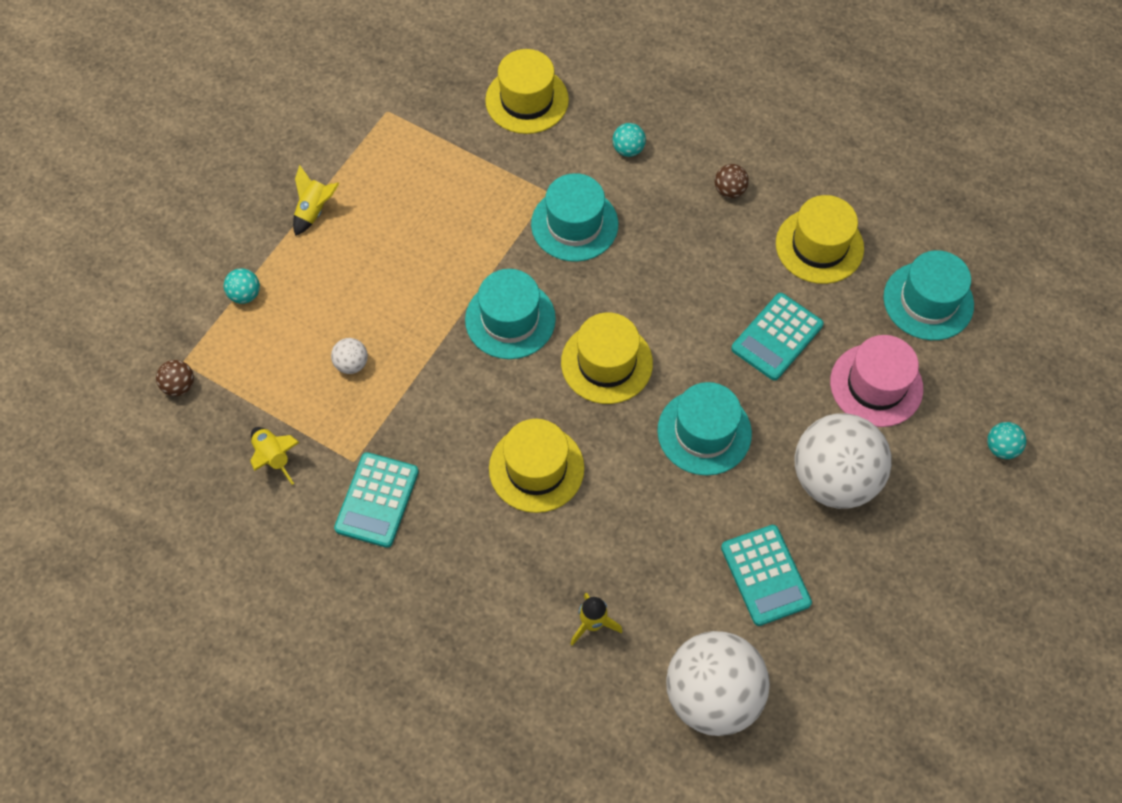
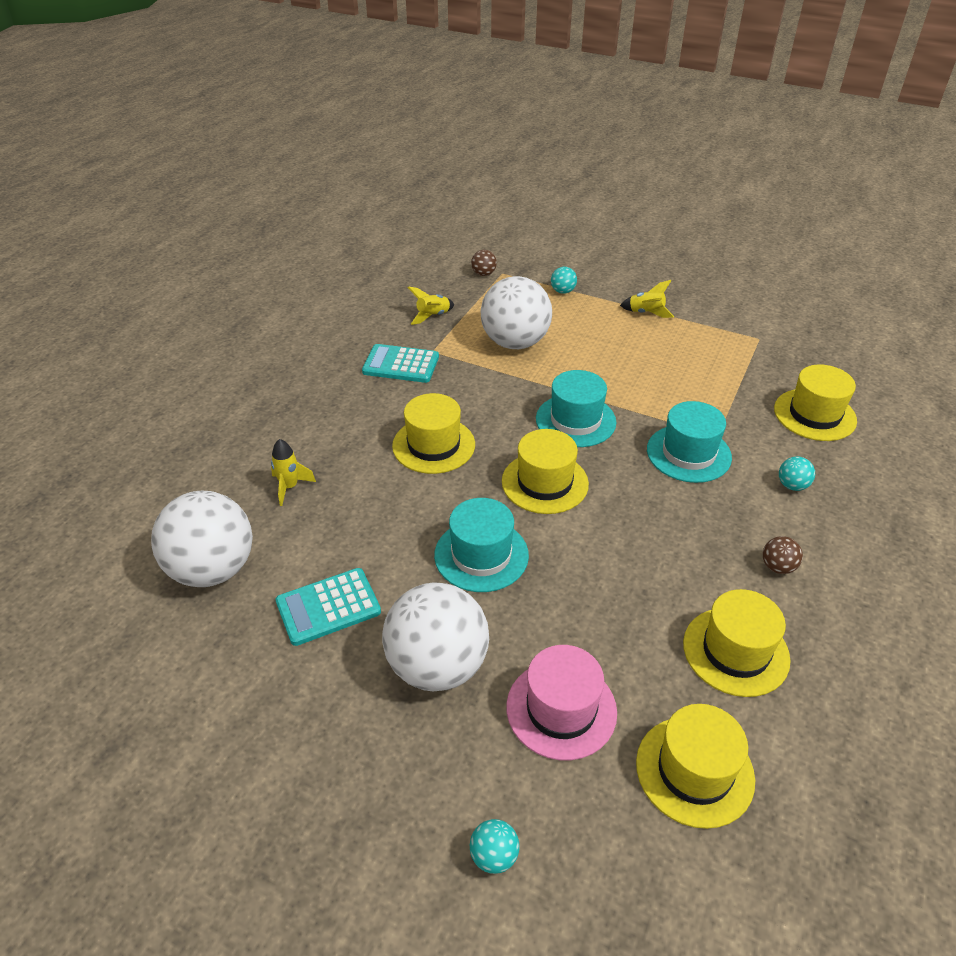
camera: 85 degrees right, 20 degrees down
(351, 364) = (515, 342): white ball -> white ball, size x2.48
(777, 337) = (603, 612): turquoise calculator -> none
(928, 301) = (694, 771): turquoise hat -> yellow hat

